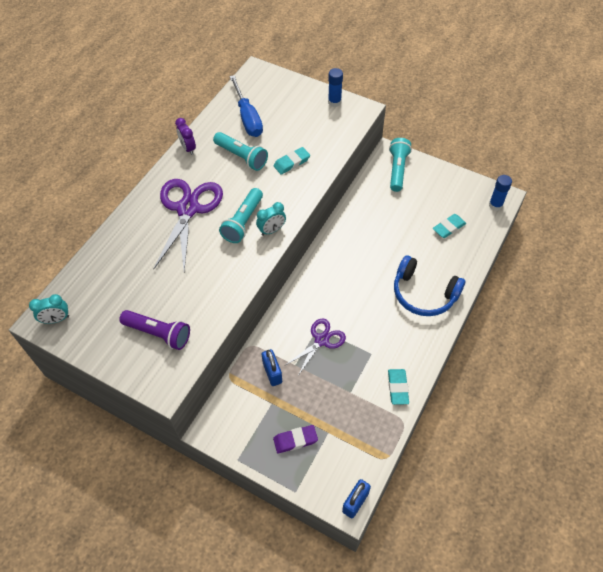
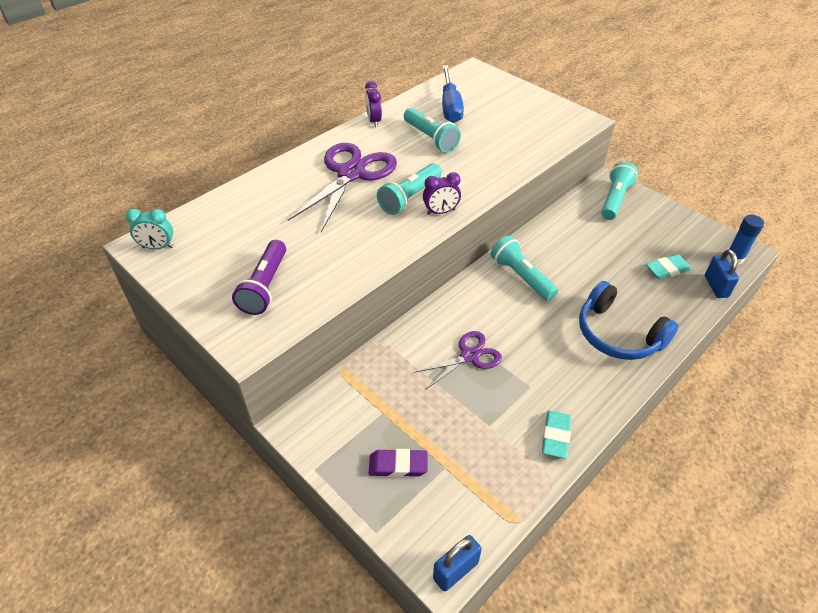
camera: 15 degrees right, 10 degrees down
(158, 333) = (265, 286): purple flashlight -> purple flashlight turned 60 degrees clockwise
(272, 230) = (441, 212): turquoise clock -> purple clock
(272, 373) = (395, 378): blue padlock -> blue padlock (716, 286)
(291, 162) = (486, 153): turquoise eraser -> none
(334, 102) = (554, 109): blue glue stick -> none
(342, 261) = (521, 277): none -> turquoise flashlight

